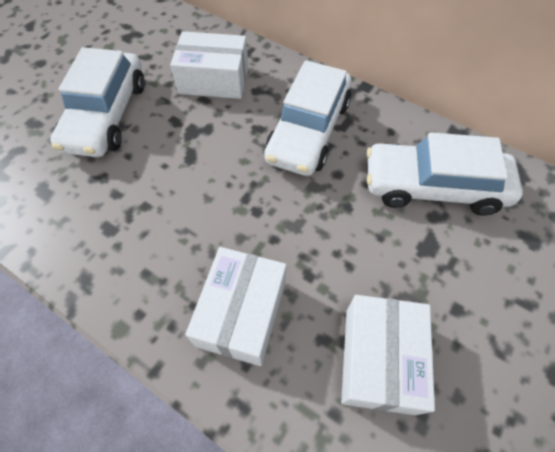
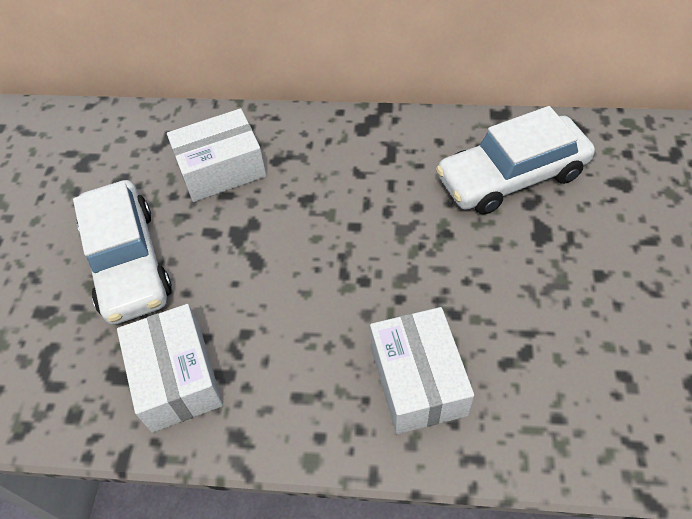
camera: 25 degrees left, 5 degrees down
(308, 130) = (359, 177): white car -> none
(379, 359) = (563, 352): white box -> white box (177, 378)

